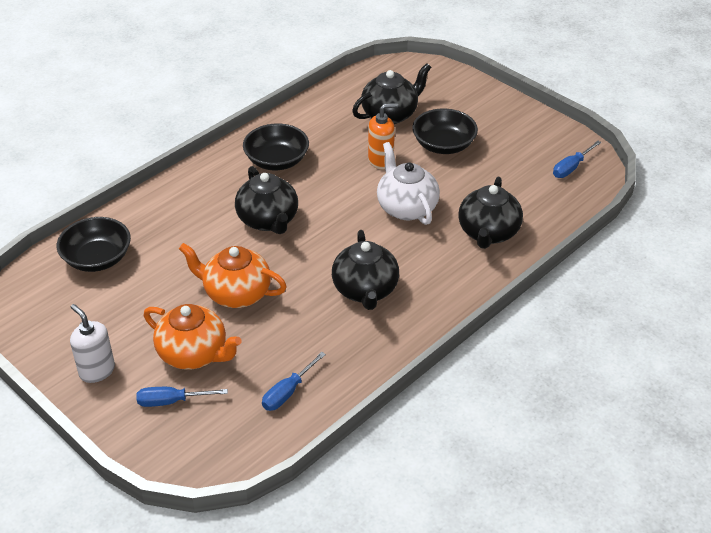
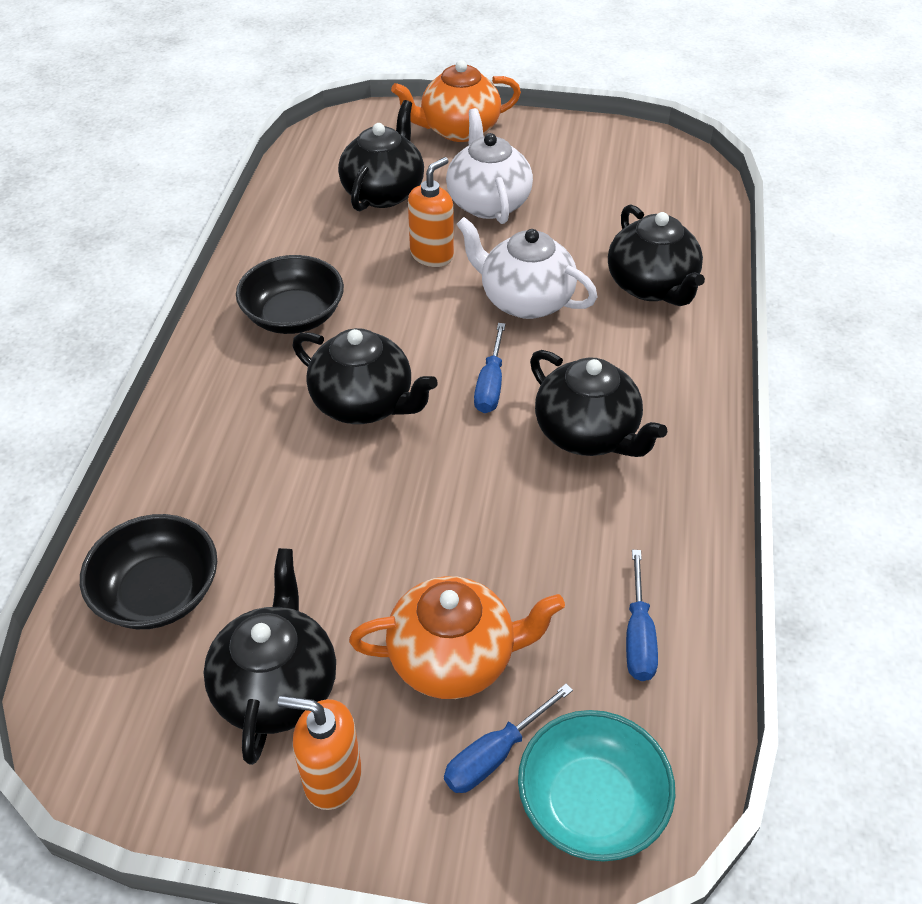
camera: 35 degrees left, 5 degrees up
(97, 371) = (332, 778): white soap dispenser -> orange soap dispenser
(109, 323) = (277, 687): none -> black teapot
(192, 444) = (591, 802): none -> turquoise bowl
(236, 293) = (424, 531): orange teapot -> orange teapot (458, 130)
(443, 145) = (488, 202): black bowl -> white teapot
(571, 168) = (657, 168): blue screwdriver -> blue screwdriver (490, 385)

